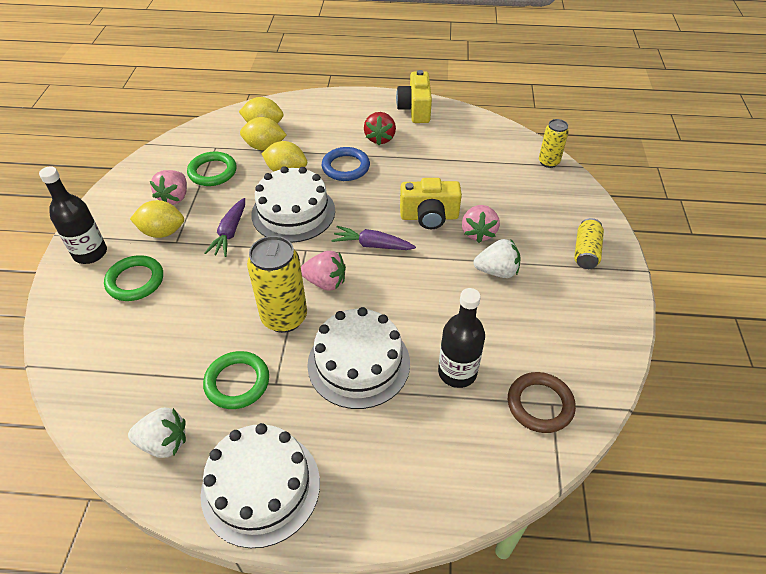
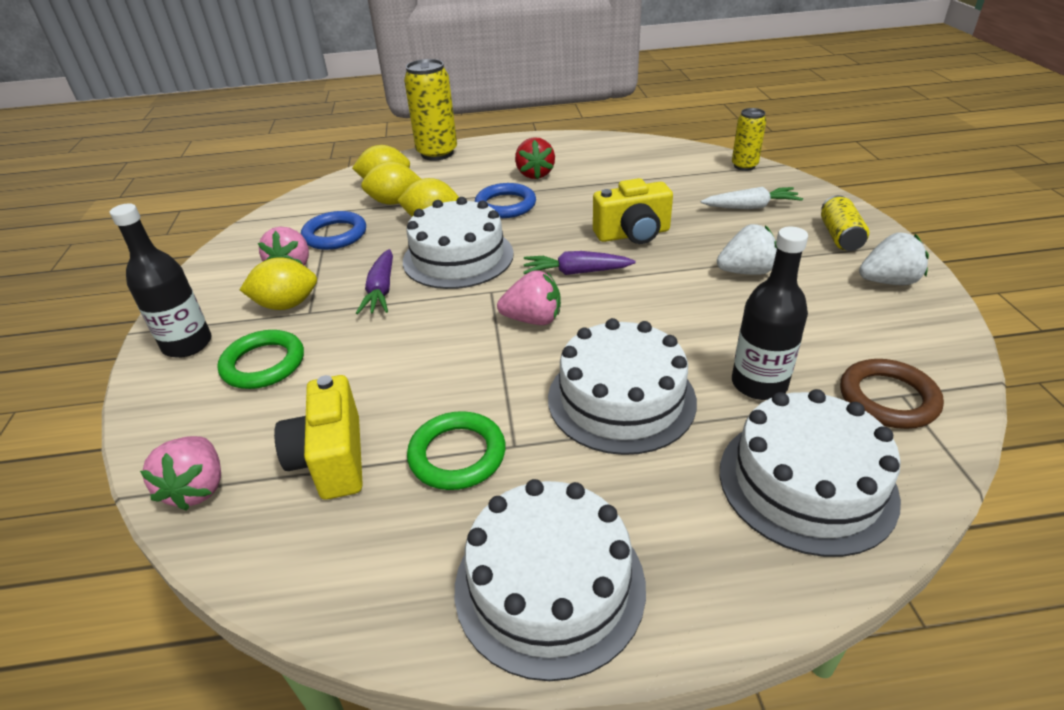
camera: 10 degrees left, 10 degrees down
(164, 443) = (372, 556): white strawberry -> white strawberry (888, 281)
(212, 172) = (335, 235): green ring -> blue ring
(284, 317) = (494, 367): yellow can -> yellow can (437, 153)
(415, 109) = (564, 144): yellow camera -> yellow camera (332, 459)
(450, 456) = (806, 483): none -> white cake
(478, 233) = (701, 239): pink strawberry -> pink strawberry (197, 488)
(532, 207) = (751, 207): none -> white carrot

